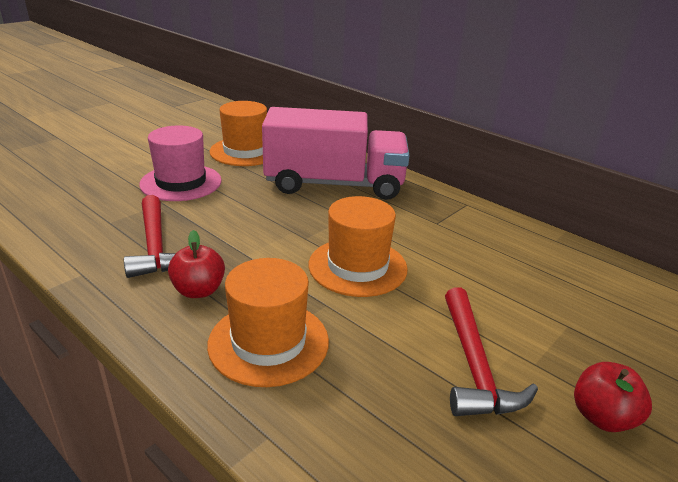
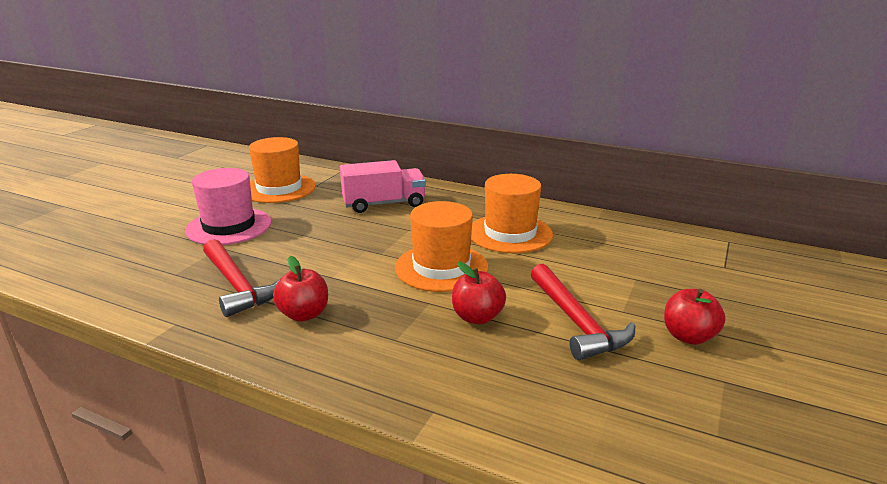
camera: 15 degrees left, 5 degrees down
(268, 342) = (394, 341): orange hat -> orange hat (510, 233)
(334, 184) = (384, 204): pink truck -> pink truck, size x0.60
(367, 333) = (477, 317): none -> red apple

